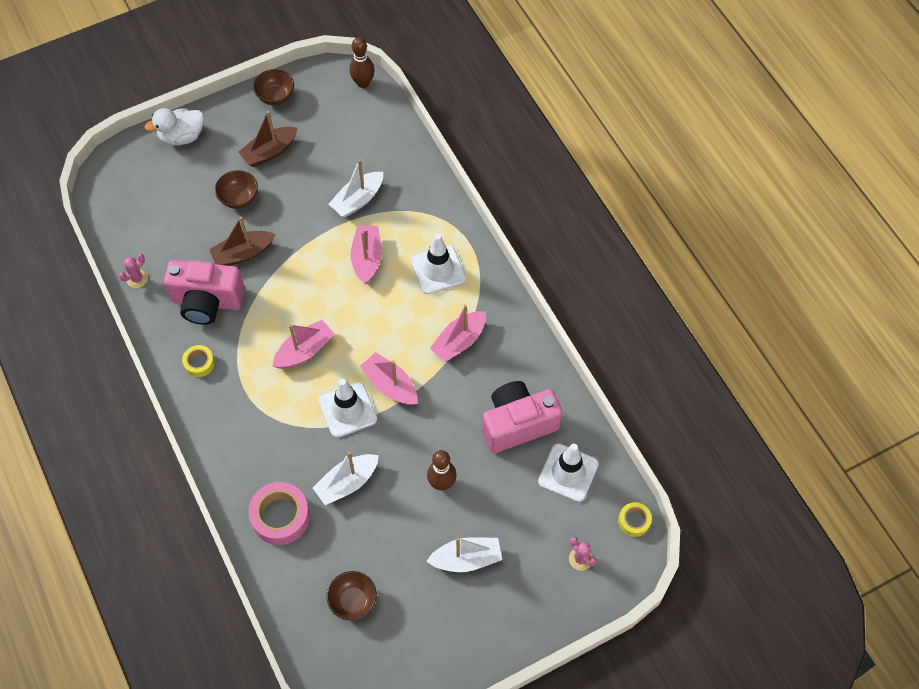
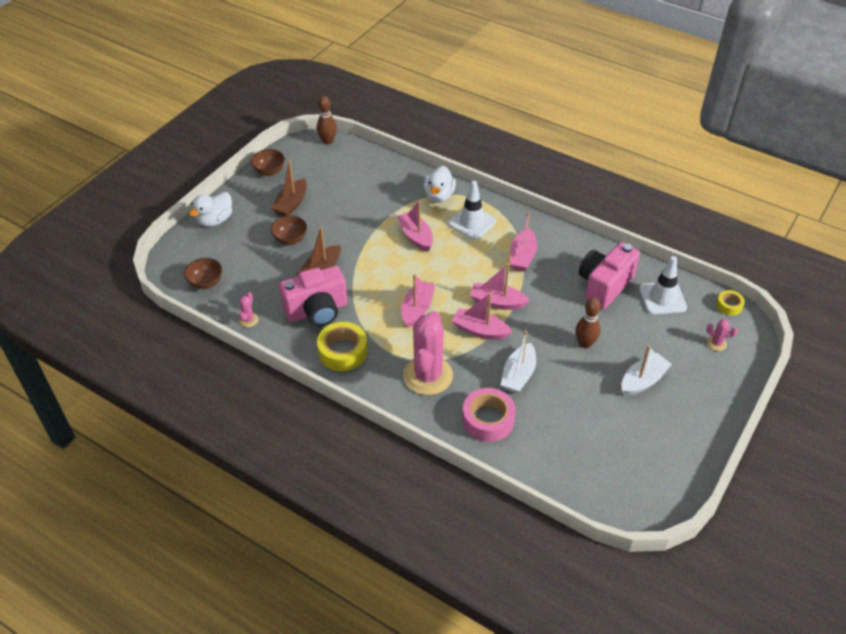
camera: 30 degrees left, 15 degrees down
(199, 363) = (343, 352): yellow tape -> yellow tape, size x1.83
(260, 435) = (428, 375): none -> pink cactus
(348, 410) = (480, 330): white traffic cone -> pink boat
(353, 601) = (588, 447): brown bowl -> brown bowl (206, 283)
(358, 200) = (380, 206): white boat -> none
(429, 216) = (439, 196): none -> white duck

